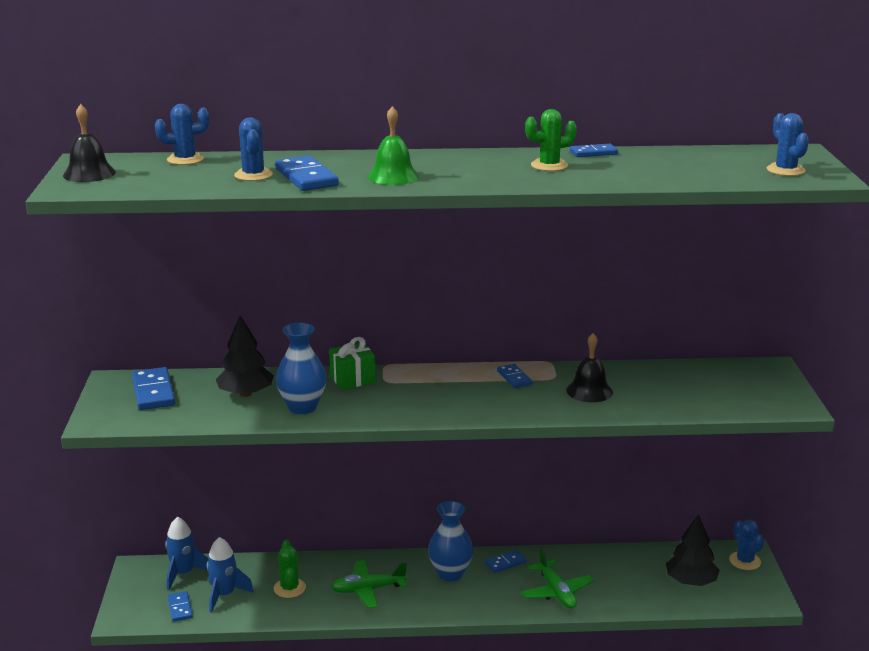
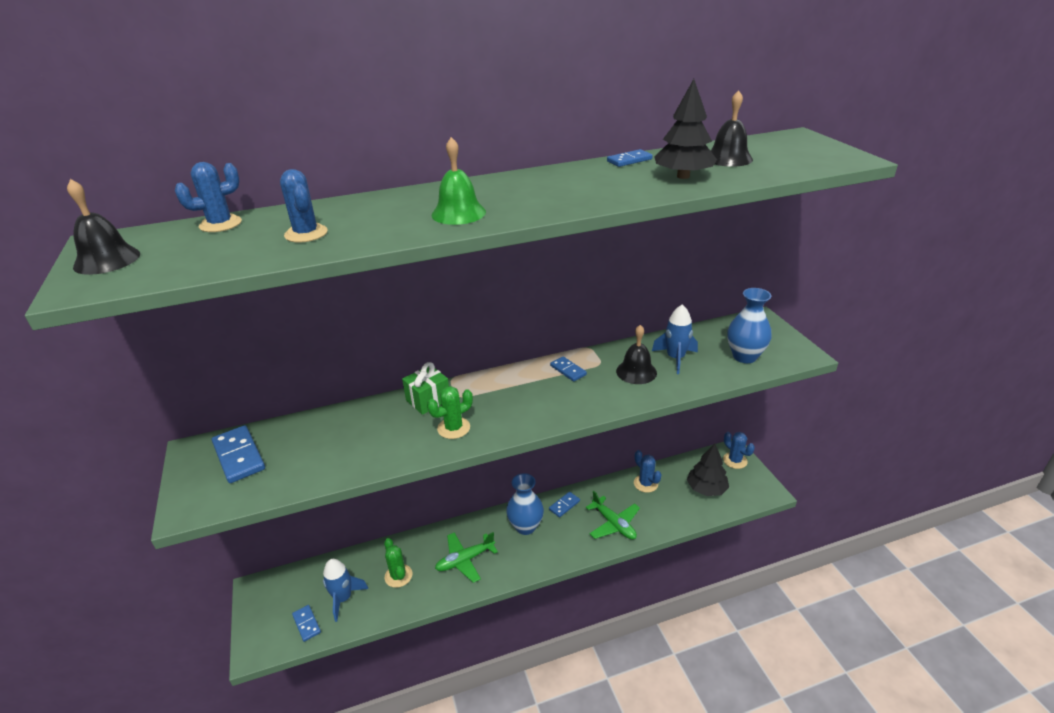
camera: 15 degrees left, 10 degrees up
(183, 573) = (300, 584): blue rocket -> blue rocket (675, 358)
(246, 393) = (333, 439): black tree -> black tree (683, 176)
(302, 407) = (393, 444): blue vase -> blue vase (744, 356)
(306, 177) = (367, 228): blue domino -> none
(549, 166) = (601, 179): green cactus -> green cactus (453, 428)
(697, 163) = (728, 158): none -> black bell
(785, 170) = (809, 156): blue cactus -> blue cactus (645, 483)

